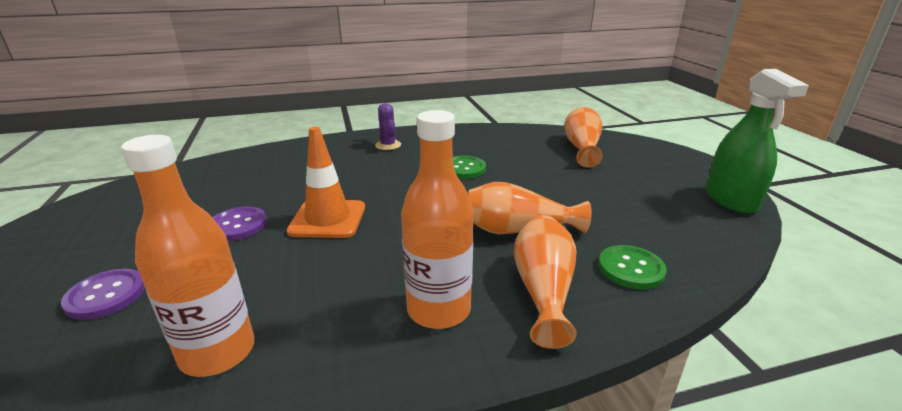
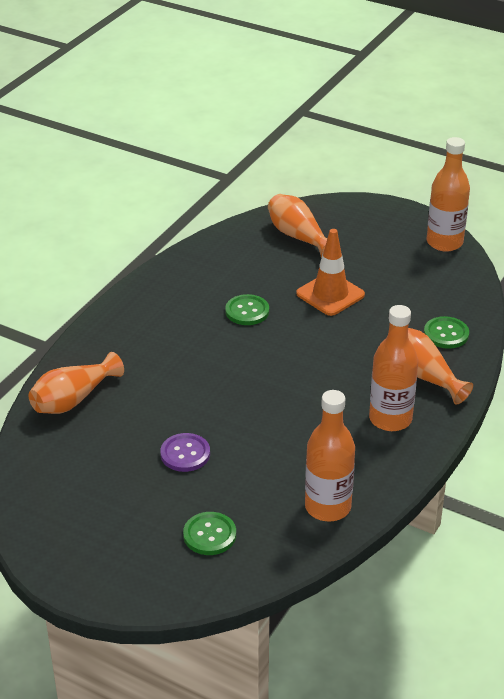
camera: 45 degrees left, 10 degrees up
(106, 295) = (209, 535): purple button -> green button
(328, 219) = (234, 411): orange traffic cone -> orange traffic cone (330, 294)
(388, 145) = (144, 320): purple cactus -> none
(518, 230) = (358, 344): orange vase -> orange vase (73, 399)
(731, 200) = (444, 242): green spray bottle -> orange bottle

